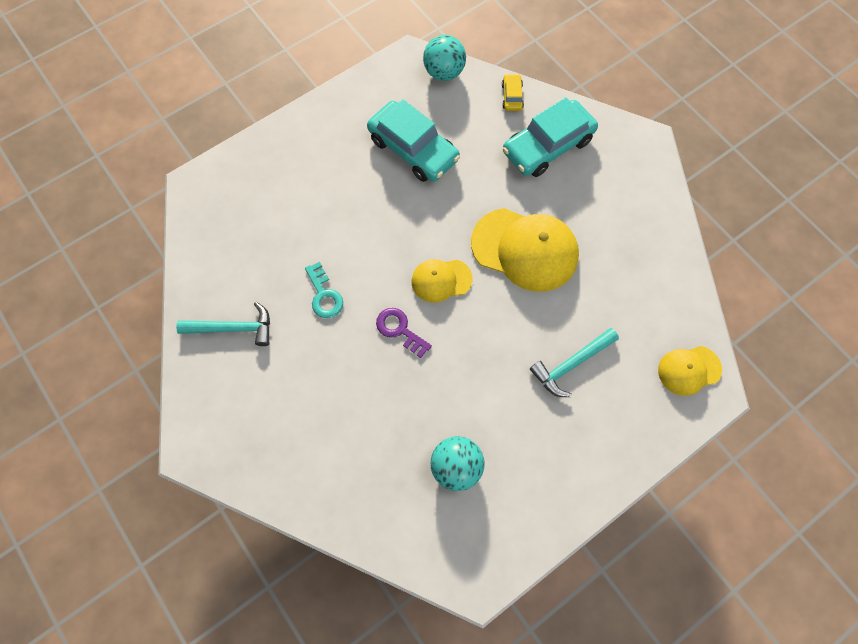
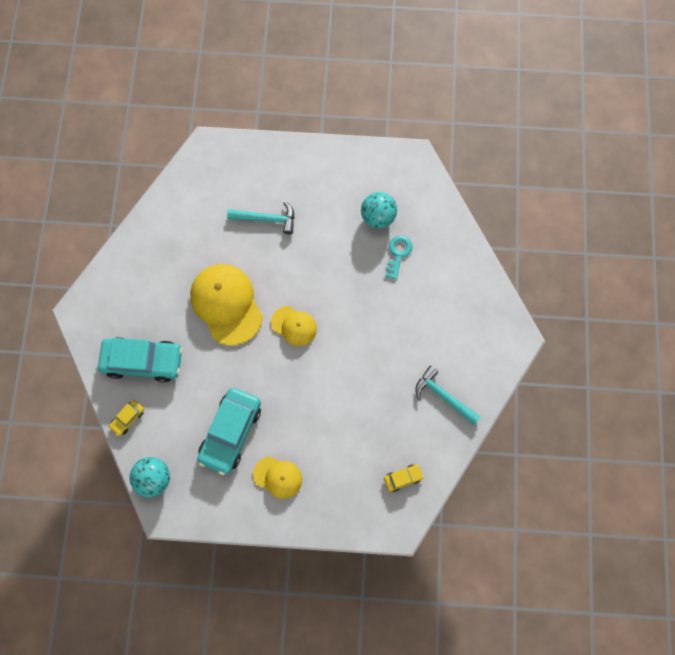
camera: 140 degrees left, 5 degrees up
(220, 226) = (403, 478): none -> yellow car
(324, 295) = (372, 373): turquoise key -> turquoise key (398, 254)
(400, 330) = (344, 315): purple key -> none
(413, 149) = (230, 432): turquoise car -> turquoise car turned 150 degrees counterclockwise
(689, 370) = (207, 166): yellow cap -> yellow cap (278, 477)

